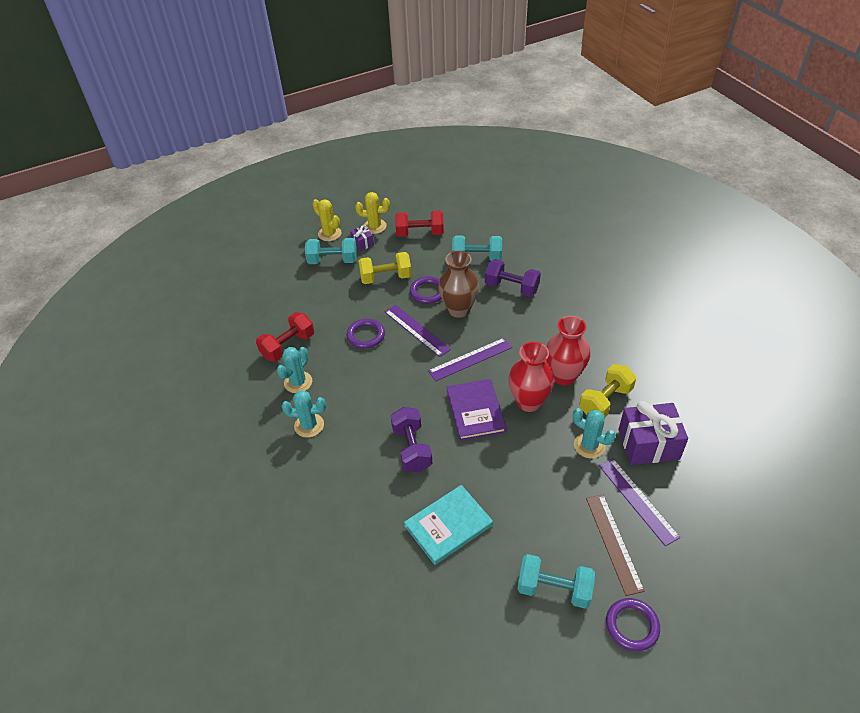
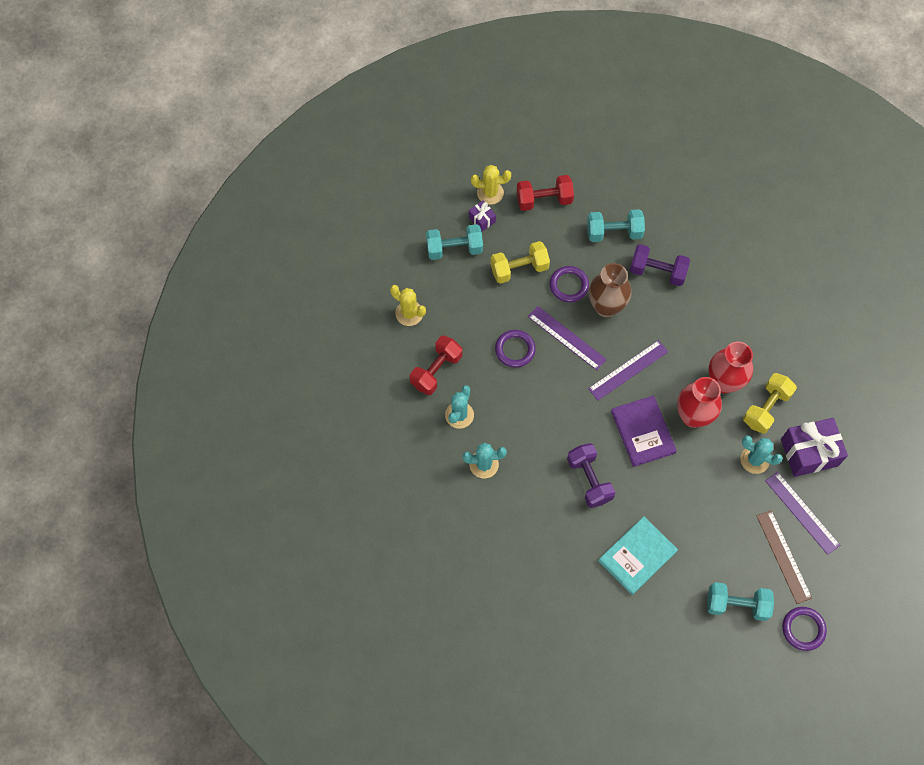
camera: 10 degrees left, 20 degrees up
(329, 234) = (440, 208): yellow cactus -> yellow cactus (409, 313)

